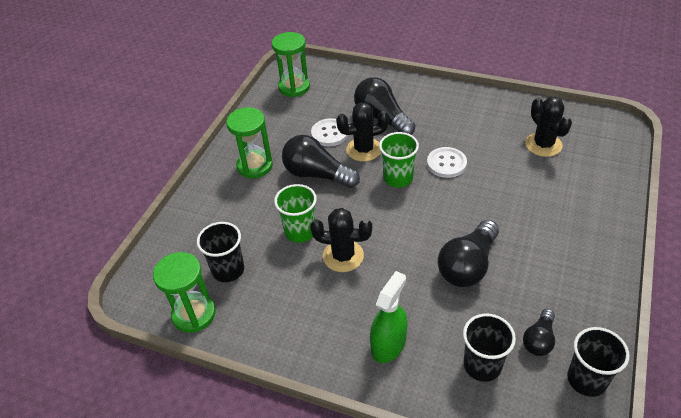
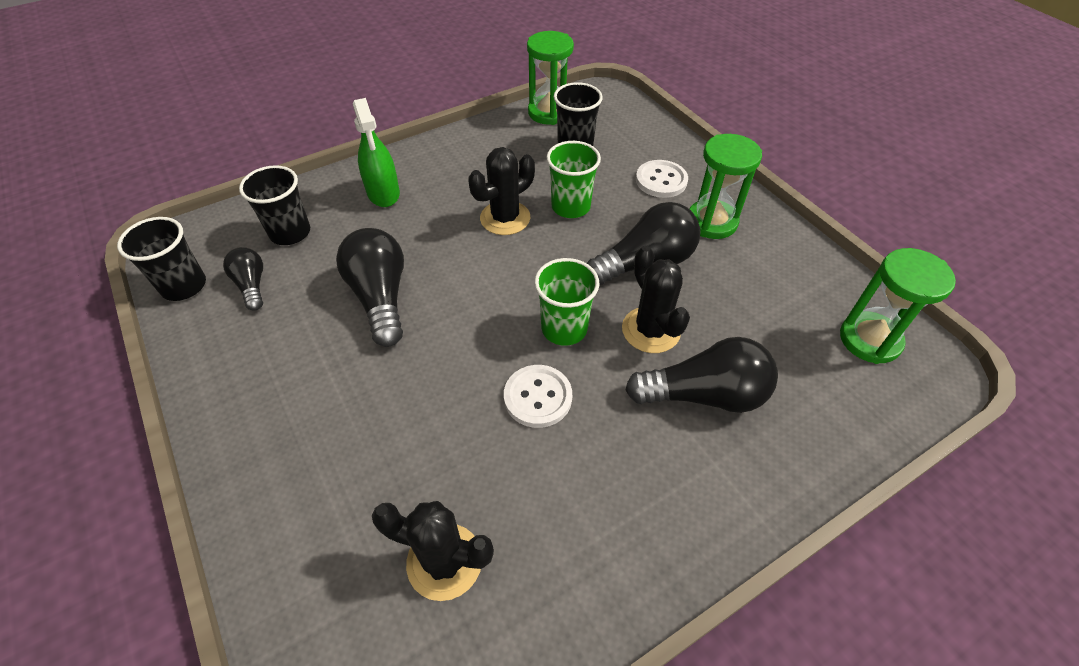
camera: 125 degrees right, 5 degrees up
(329, 133) = (717, 316): white button -> white button (661, 180)
(364, 149) = (651, 330): black cactus -> black cactus turned 45 degrees counterclockwise

